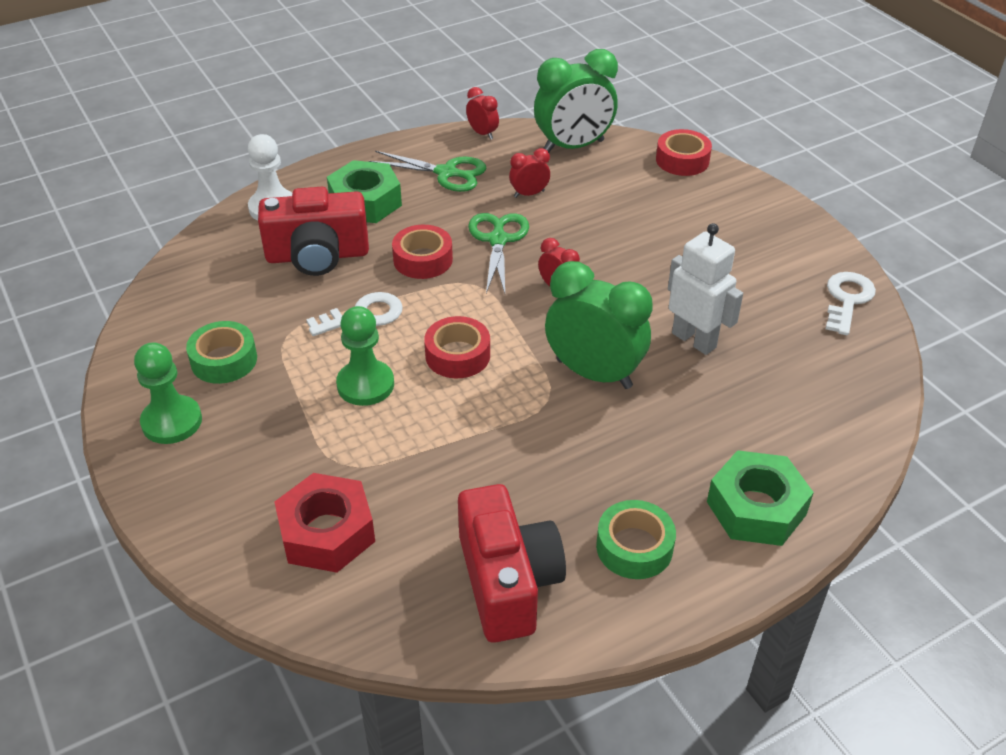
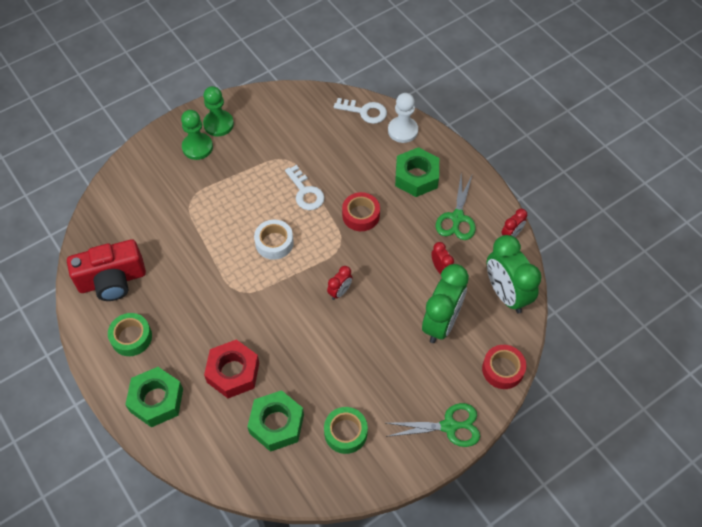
camera: 85 degrees right, 15 degrees up
(224, 360) = (264, 135): green tape -> green tape (345, 432)
(317, 256) = (358, 161): red camera -> none
(326, 532) = (145, 201): red nut -> red nut (233, 372)
(365, 385) = (248, 202): green pawn -> green pawn (197, 147)
(457, 355) = (274, 243): red tape -> white tape
(498, 240) = (386, 254): green scissors -> green scissors (449, 426)
(594, 374) = (262, 314): green clock -> green clock (441, 323)
(694, 340) = (296, 372): white robot -> none
(781, 363) = (276, 424): none -> green nut
(847, 299) = (345, 475): white key -> white key (365, 111)

